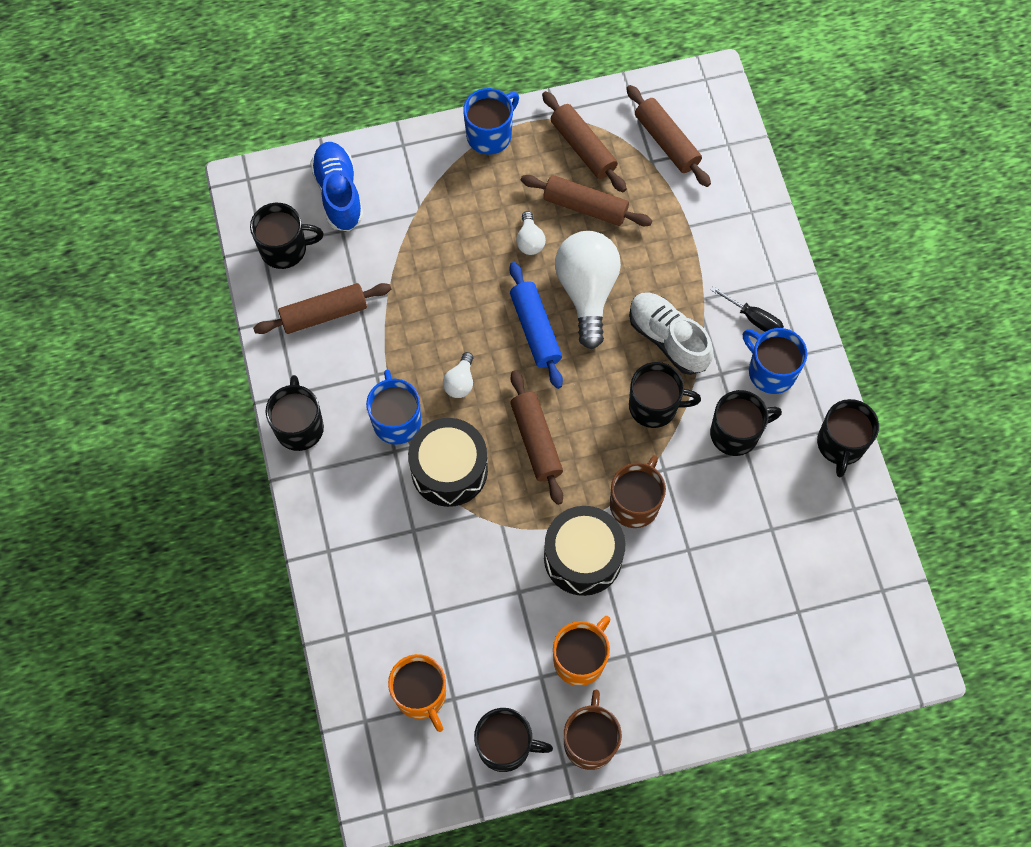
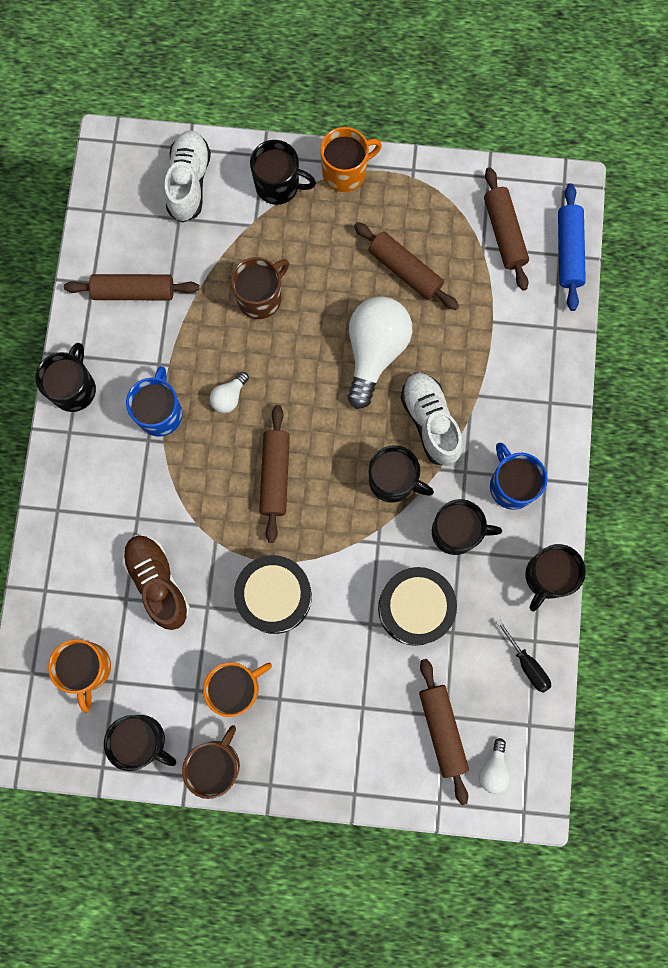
camera: 20 degrees right, 10 degrees up
(285, 249) = (122, 219): black mug -> black mug (278, 186)
(339, 193) = (189, 183): blue shoe -> white shoe
(449, 470) = (189, 474): black drum -> black drum (414, 608)
(460, 585) = (158, 582): none -> brown shoe
(490, 135) = (345, 172): blue mug -> orange mug
(530, 241) = (342, 286): white light bulb -> white light bulb (493, 769)
(535, 329) = (314, 371): blue rolling pin -> blue rolling pin (568, 251)
(583, 148) = (425, 213): brown rolling pin -> brown rolling pin (442, 730)
(635, 503) = (340, 564): brown mug -> brown mug (260, 297)
(753, 318) = (516, 430): black screwdriver -> black screwdriver (526, 664)

